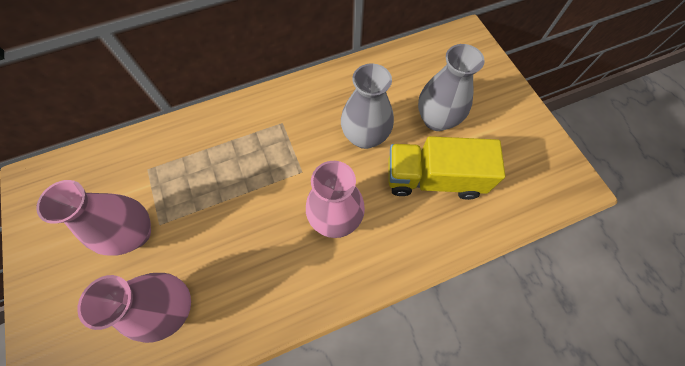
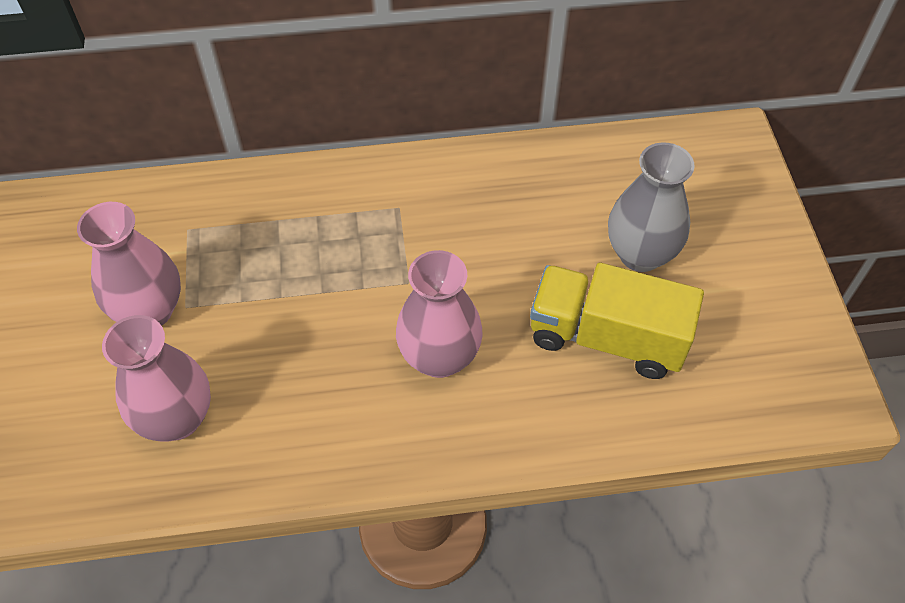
camera: 15 degrees right, 10 degrees down
(365, 136) = (519, 254): grey vase -> none

